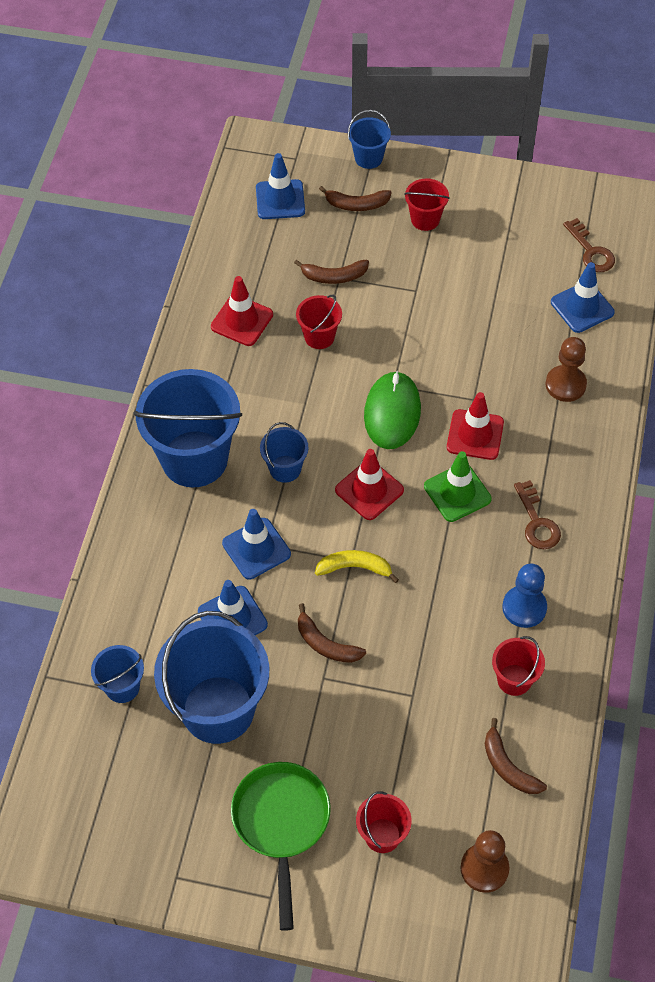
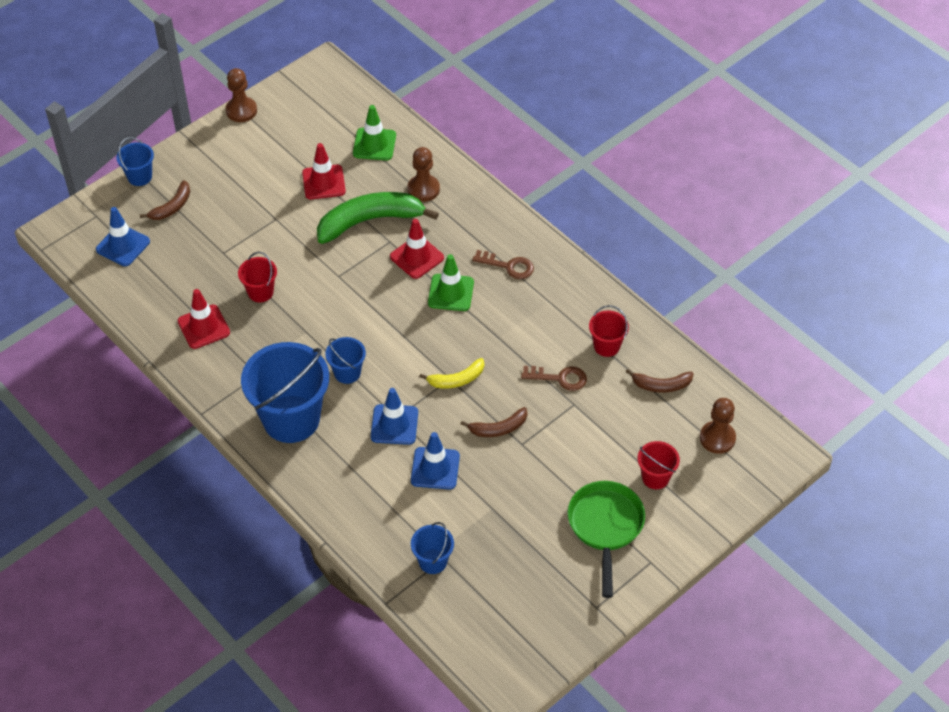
camera: 55 degrees left, 5 degrees down
(218, 709) = (495, 515): blue bucket -> none
(281, 824) = (605, 527): green pan -> green pan turned 60 degrees clockwise
(334, 276) = (219, 255): brown banana -> none
(355, 568) = (457, 379): yellow banana -> yellow banana turned 150 degrees counterclockwise
(369, 490) = (406, 337): red traffic cone -> red traffic cone (323, 182)
(392, 412) = (359, 289): green mouse -> none
(425, 219) = (223, 179): red bucket -> none
(483, 366) = (369, 221): none -> green banana
(519, 178) = (241, 111): none -> brown pawn
(524, 607) = (562, 310): blue pawn -> none
(582, 307) = (374, 144): blue traffic cone -> green traffic cone
(591, 251) = (336, 113): brown key -> brown key (559, 378)

